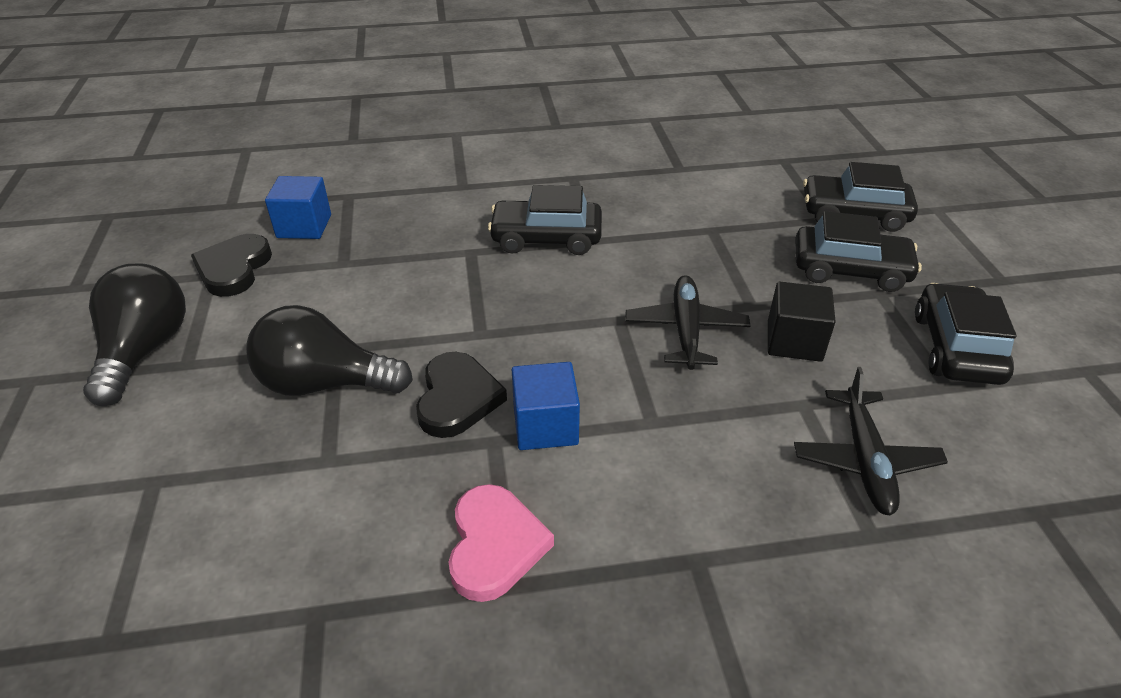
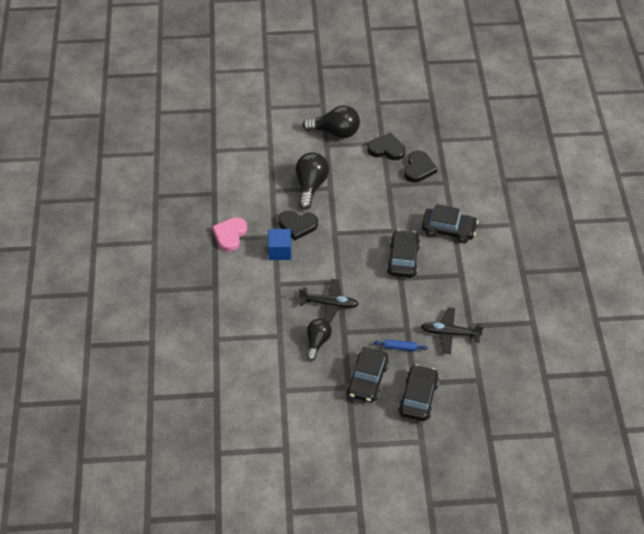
camera: 95 degrees right, 10 degrees up
(304, 226) = (418, 168): blue cube -> black heart
(495, 545) = (230, 235): pink heart -> pink heart turned 105 degrees clockwise
(757, 235) = (400, 347): none -> blue rolling pin
(794, 341) = (317, 342): black cube -> black light bulb
(864, 459) = (248, 347): black plane -> black plane (450, 333)
(956, 348) = (306, 403): black car -> black car (448, 230)

